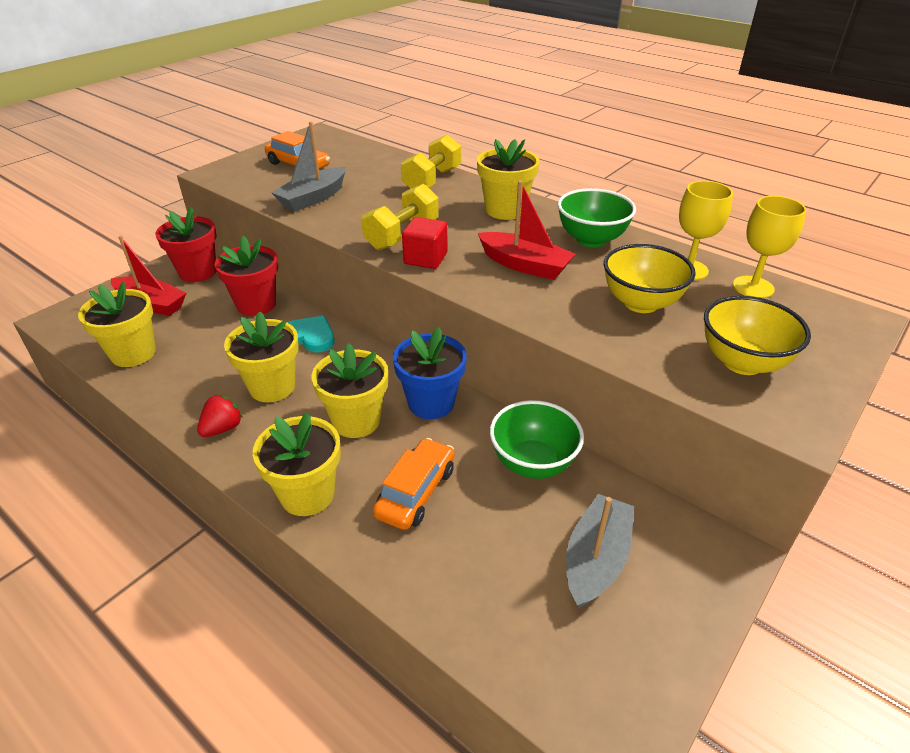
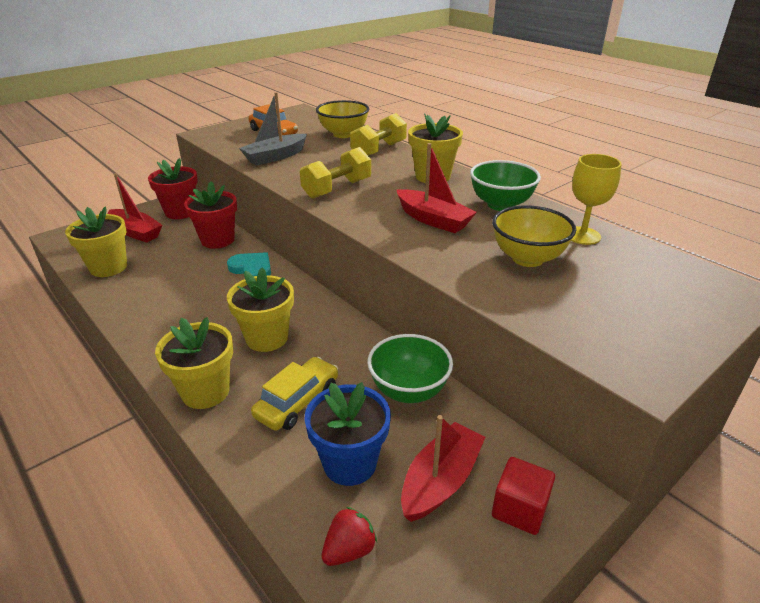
camera: 10 degrees right, 5 degrees down
(223, 428) = (156, 331): red strawberry -> red strawberry (349, 550)
(272, 387) = (207, 304): yellow flower pot -> none
(416, 492) = (297, 402): orange car -> yellow car
(425, 258) = (349, 208): red cube -> red cube (519, 509)
(431, 403) = (335, 331): blue flower pot -> blue flower pot (350, 463)
(596, 559) = (440, 481): grey boat -> red boat
(742, 362) = (607, 316): yellow bowl -> yellow bowl (343, 134)
(753, 287) = (640, 255): yellow goblet -> none

